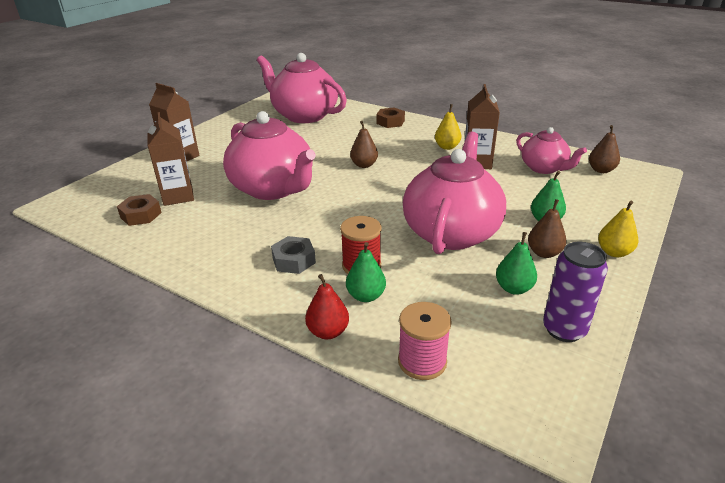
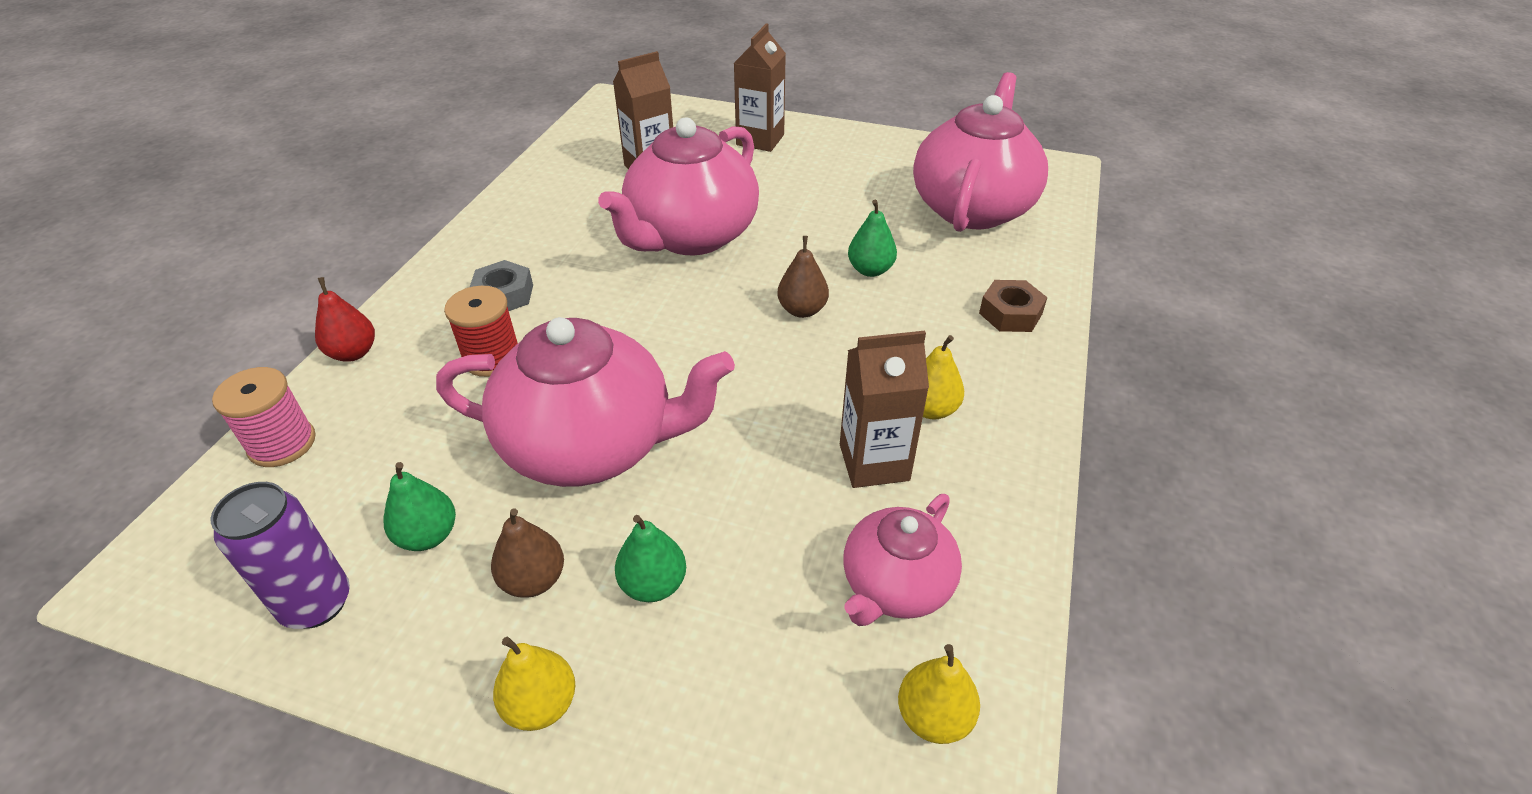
camera: 75 degrees right, 10 degrees up
(141, 215) = (599, 157): brown nut -> none
(366, 296) = (421, 373): green pear -> green pear (870, 270)
(601, 170) = (933, 716): brown pear -> yellow pear

